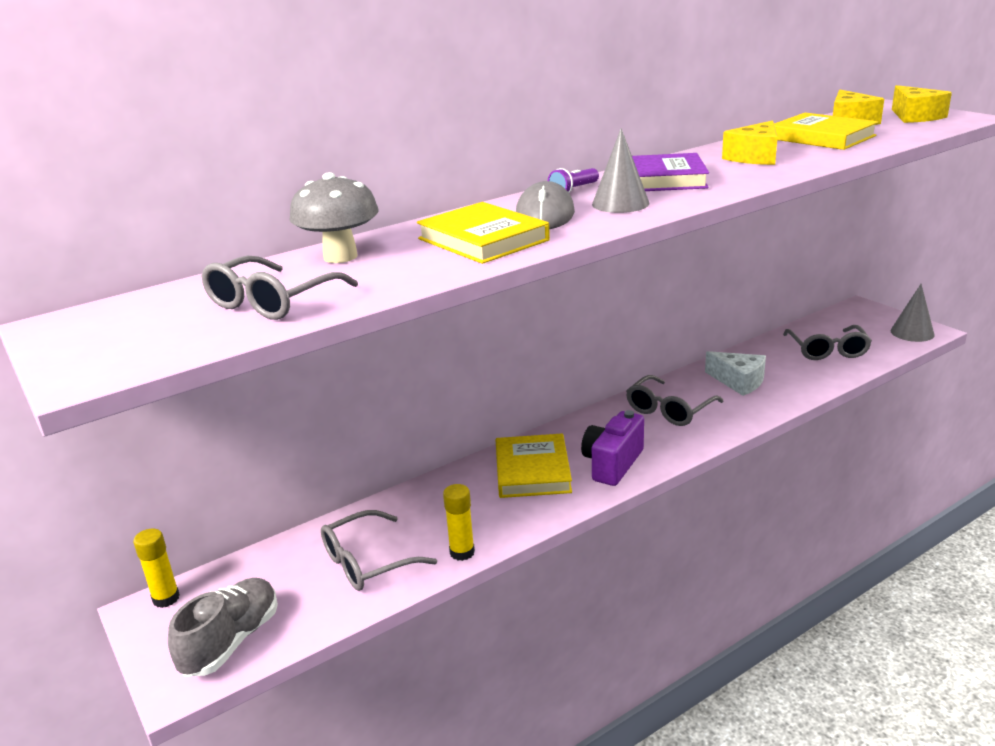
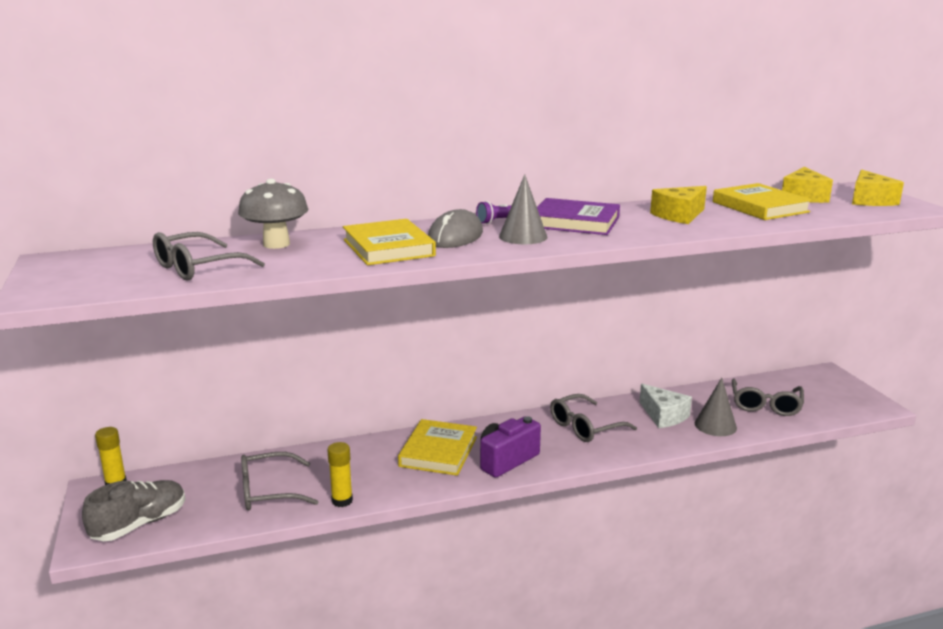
camera: 15 degrees right, 5 degrees down
(912, 332) = (860, 404): grey cone -> grey cone (715, 425)

